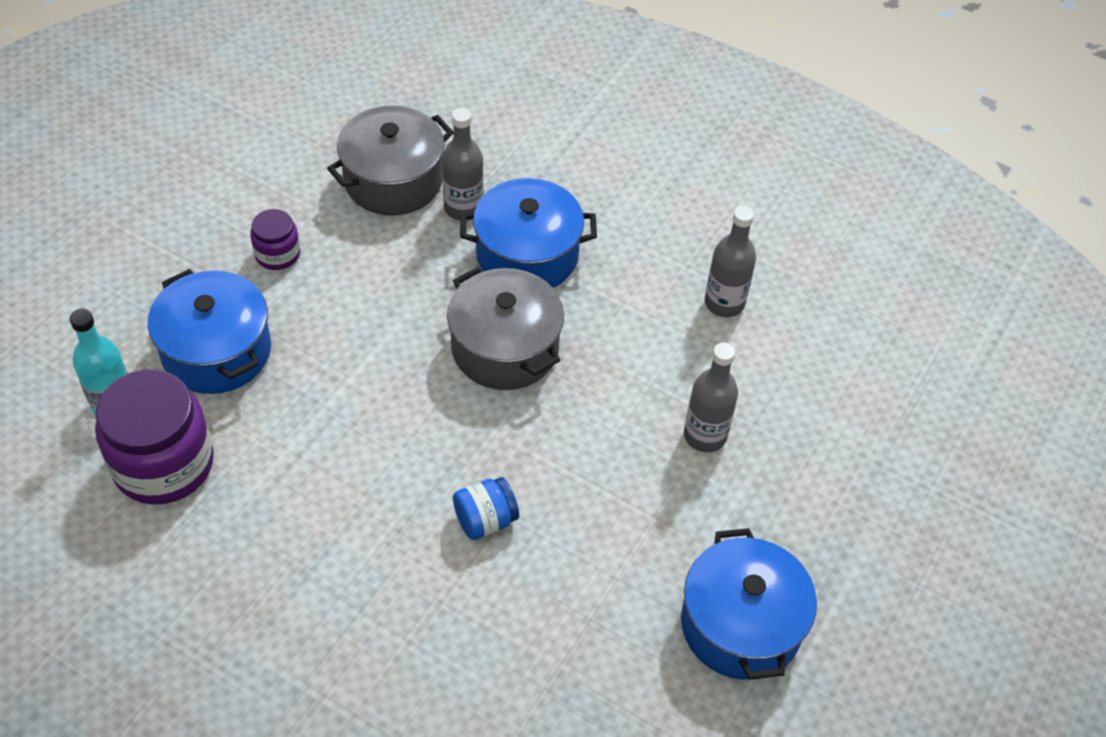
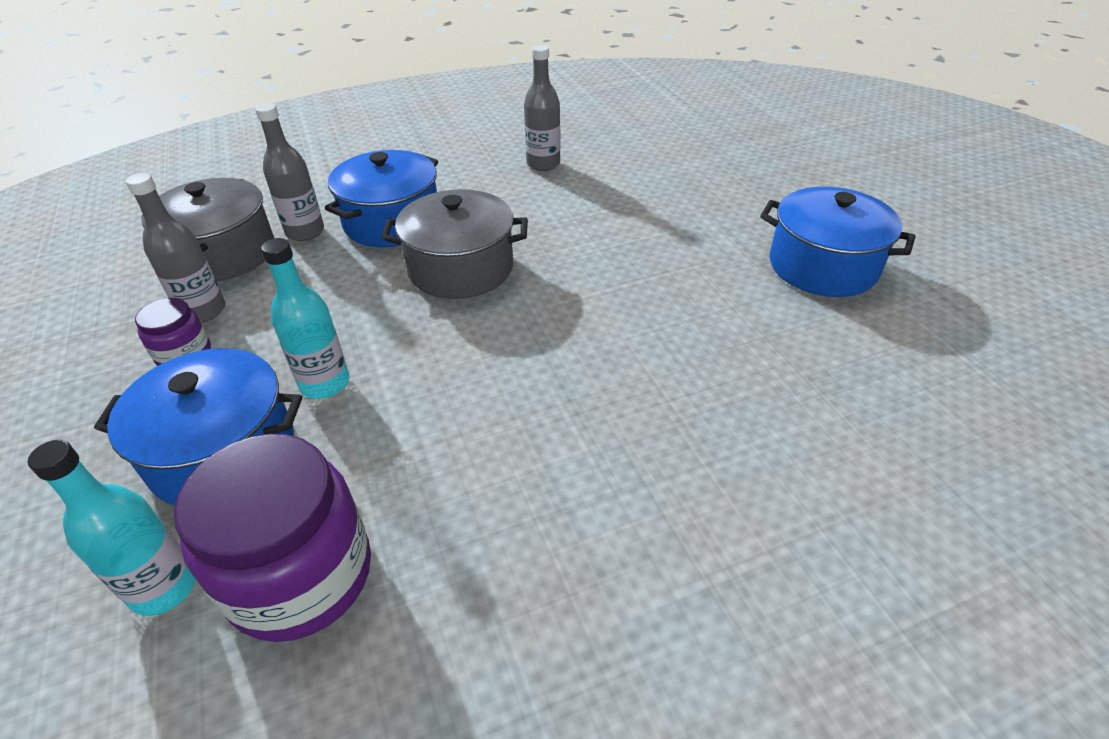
camera: 50 degrees left, 10 degrees down
(312, 357) = (325, 383): none -> turquoise bottle
(485, 520) = (617, 352): blue jar -> none
(705, 435) = (643, 214): grey bottle -> grey bottle (203, 311)

